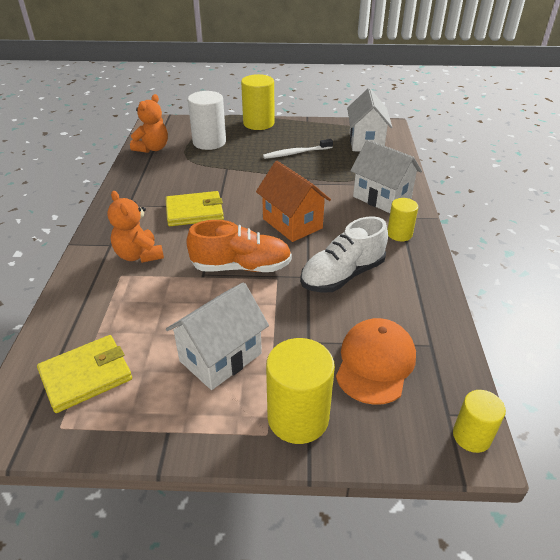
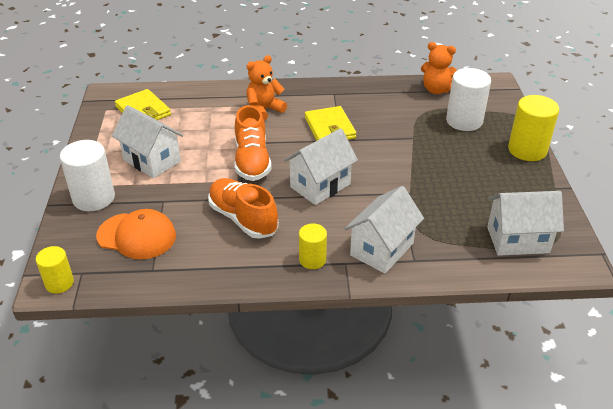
camera: 85 degrees right, 0 degrees up
(292, 223) = (320, 185): orange house -> white house
(296, 153) = (464, 182): white toothbrush -> none
(298, 417) = (94, 198): yellow cylinder -> white cylinder
(342, 275) = (243, 219): white shoe -> orange shoe

